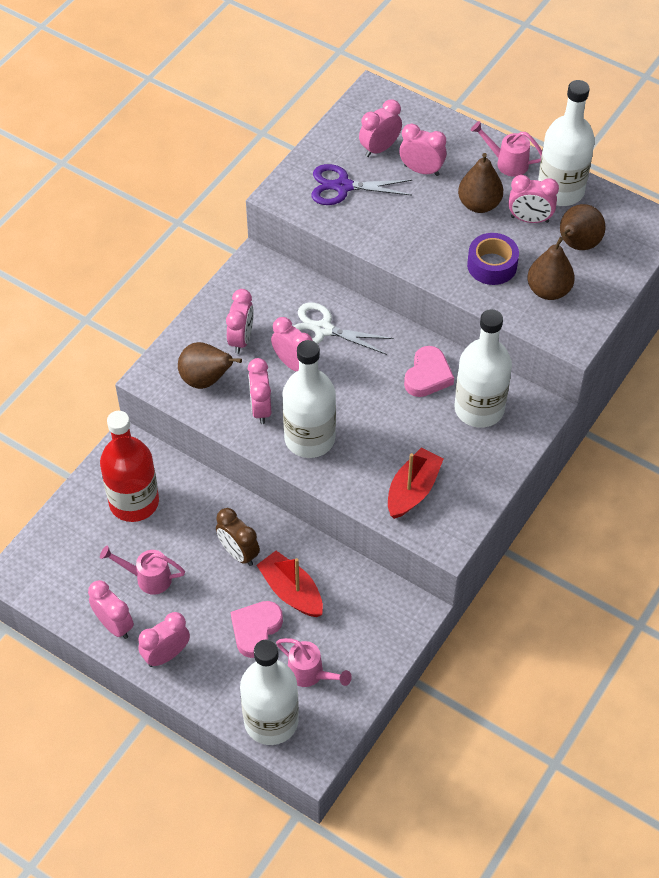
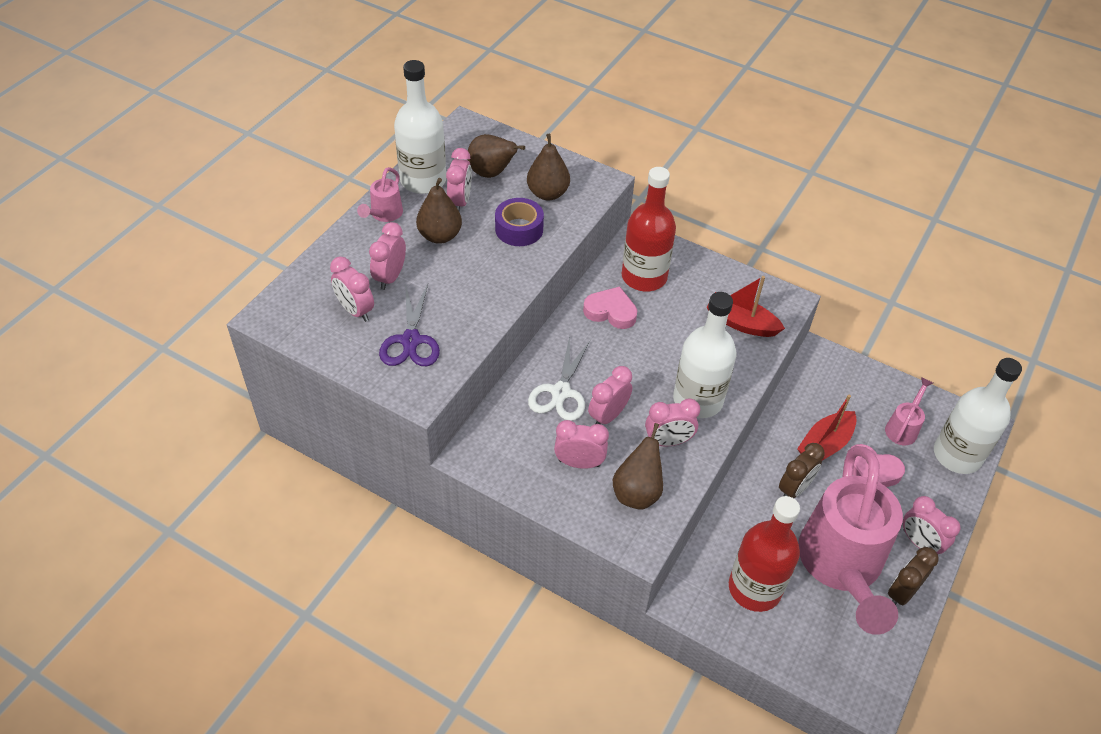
camera: 95 degrees left, 5 degrees down
(114, 625) = (902, 593): pink clock -> brown clock
(147, 578) = (841, 567): pink watering can -> pink watering can, size x2.44
(479, 409) = (644, 277): white bottle -> red bottle

